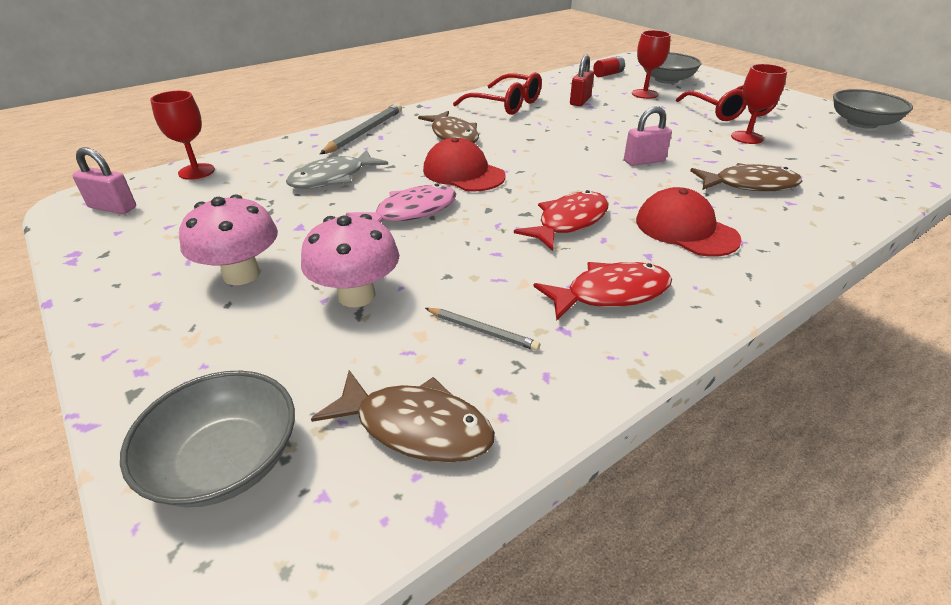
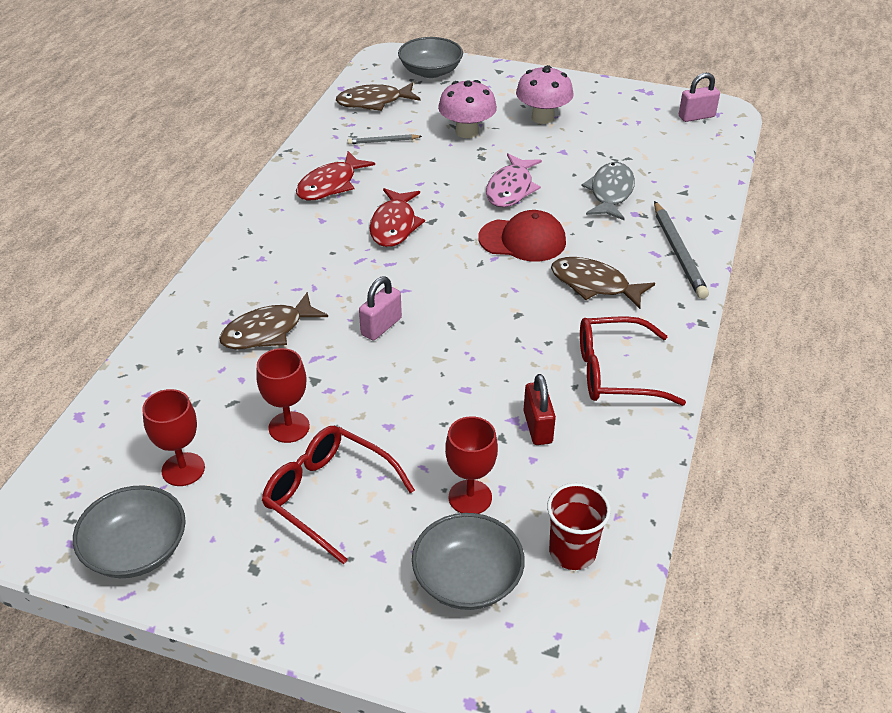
camera: 145 degrees right, 5 degrees up
(196, 171) = (713, 157): red goblet -> red goblet (183, 469)
(608, 74) = (572, 552): red battery -> red cup
(686, 229) = (305, 253): red cap -> none

